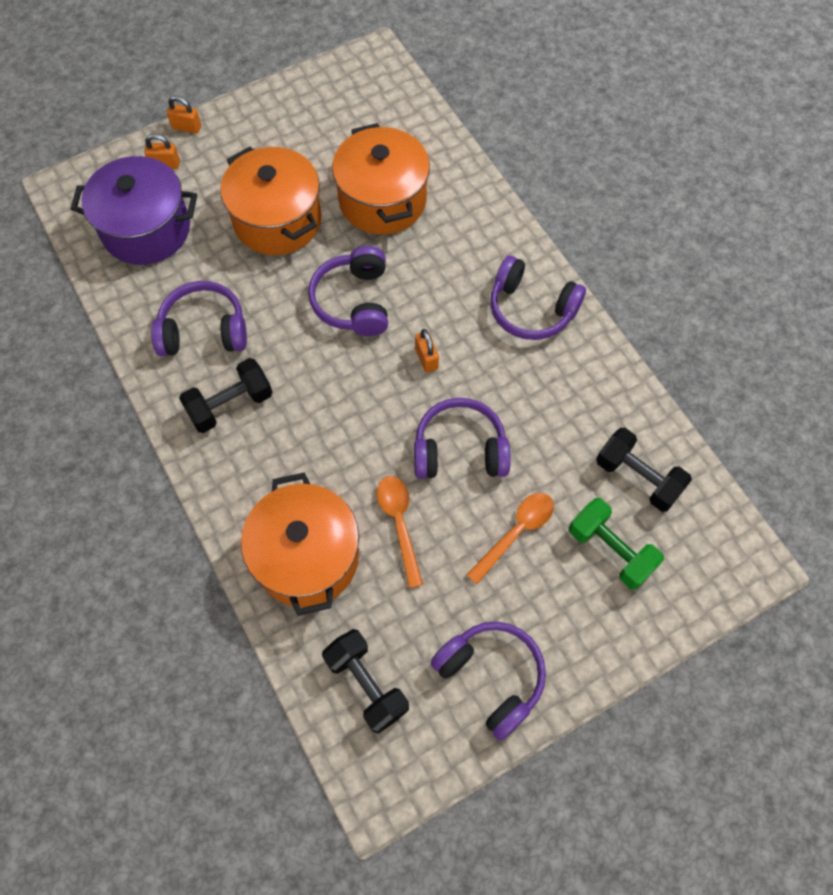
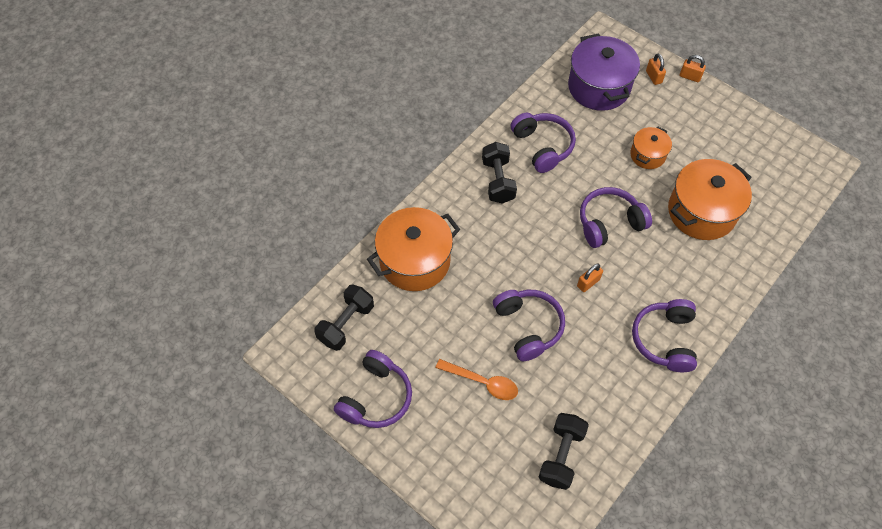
camera: 70 degrees right, 5 degrees down
(187, 127) = (690, 77): orange padlock -> orange padlock turned 60 degrees counterclockwise
(230, 405) = (498, 181): black dumbbell -> black dumbbell turned 45 degrees clockwise
(277, 220) = (647, 155): orange pot -> orange pot, size x0.54
(399, 523) = (459, 307): orange spoon -> none
(610, 550) = (496, 451): green dumbbell -> none

